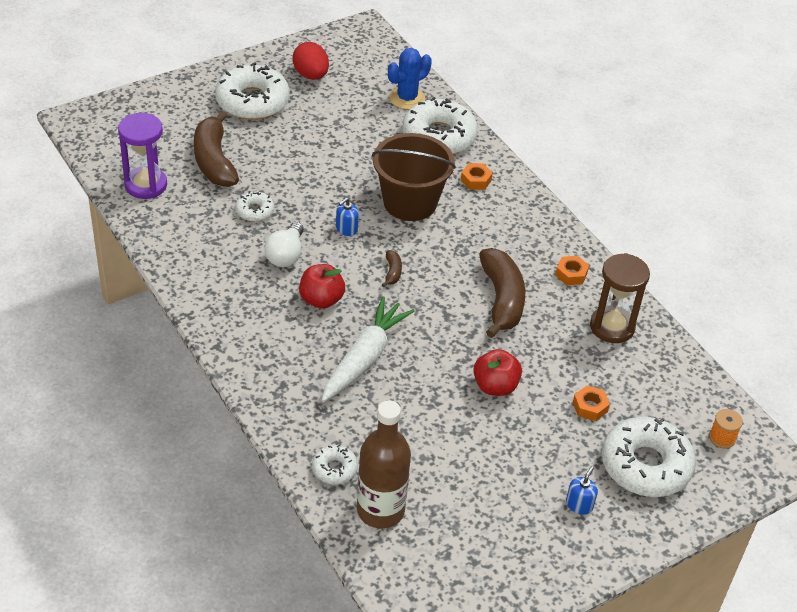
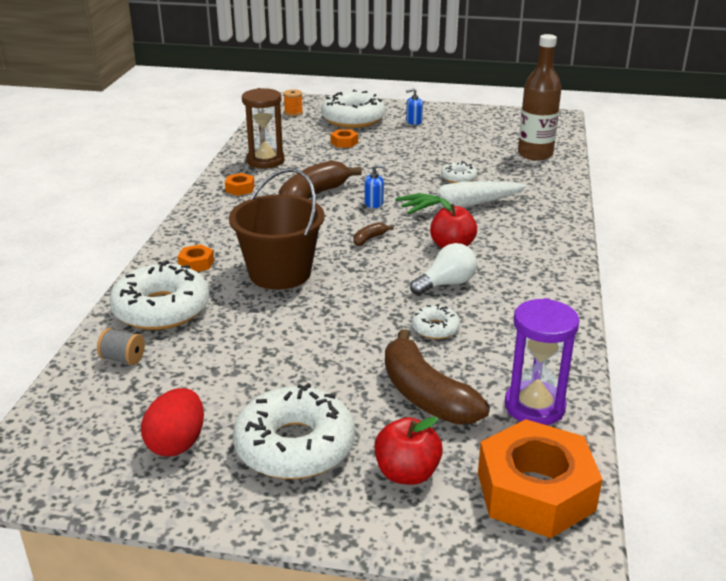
camera: 135 degrees left, 15 degrees down
(111, 138) = (535, 491): none -> orange nut
(214, 161) = (426, 395): brown banana -> brown banana turned 120 degrees clockwise
(334, 469) = (546, 175): white donut -> white donut (458, 178)
(346, 229) = (365, 279): blue soap dispenser -> blue soap dispenser (374, 203)
(407, 98) = (123, 358): blue cactus -> grey spool
(495, 386) = (388, 167): red apple -> red apple (407, 473)

